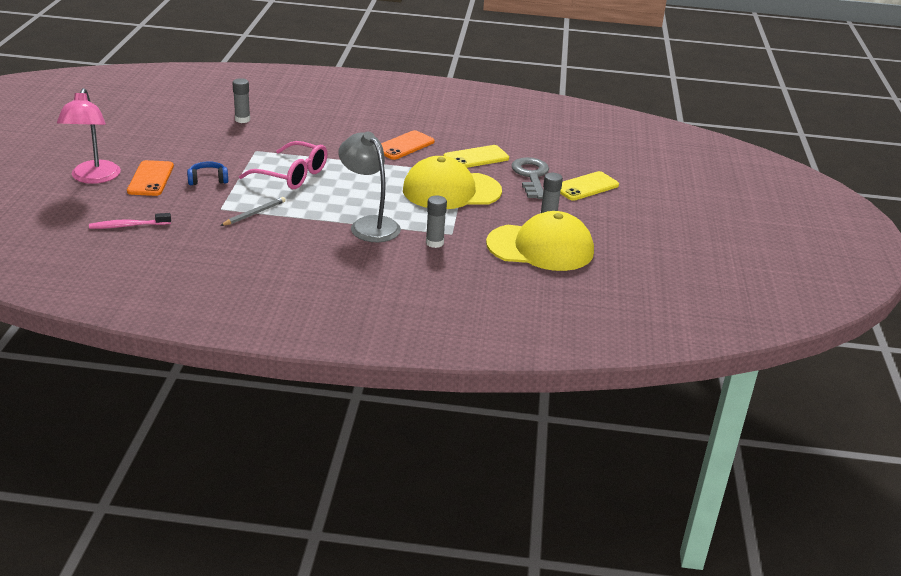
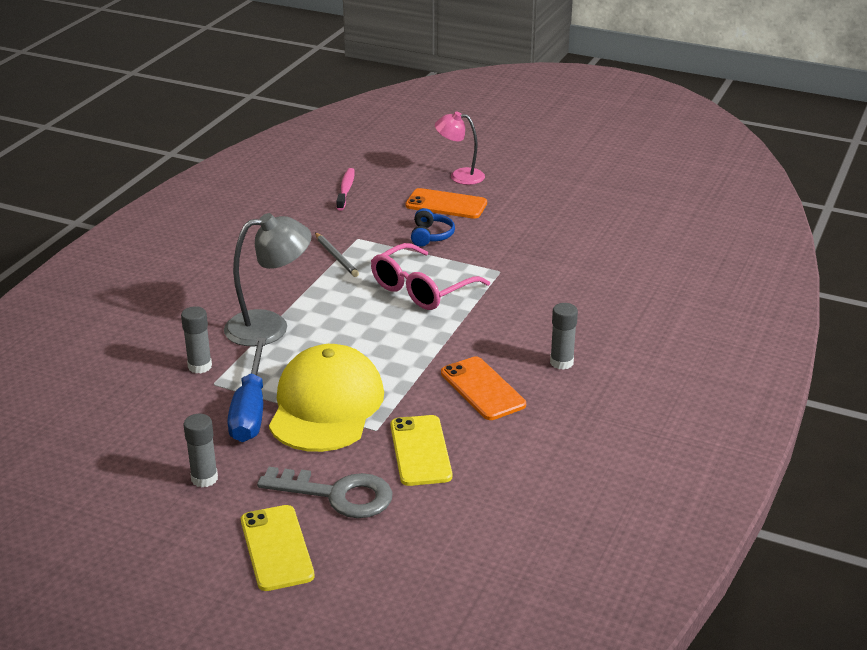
camera: 110 degrees right, 0 degrees up
(93, 178) = (460, 176): pink lamp -> pink lamp, size x0.66
(242, 119) = (598, 270): grey glue stick -> grey glue stick (561, 362)
(472, 215) = (250, 410): none -> blue screwdriver
(540, 247) = (133, 450): yellow cap -> none

